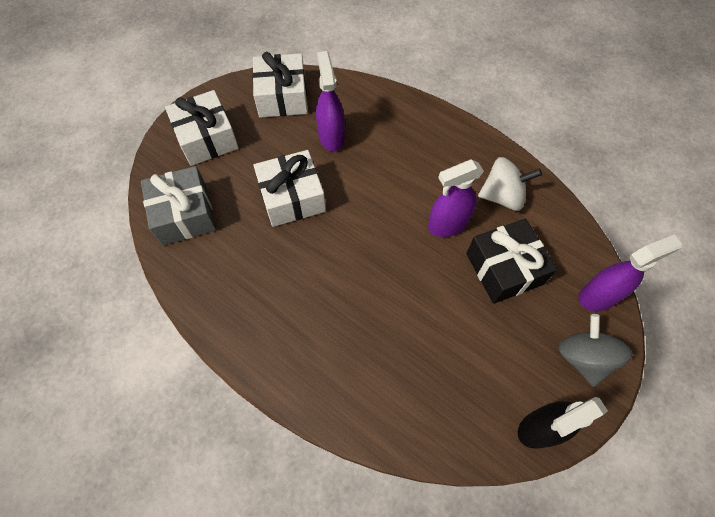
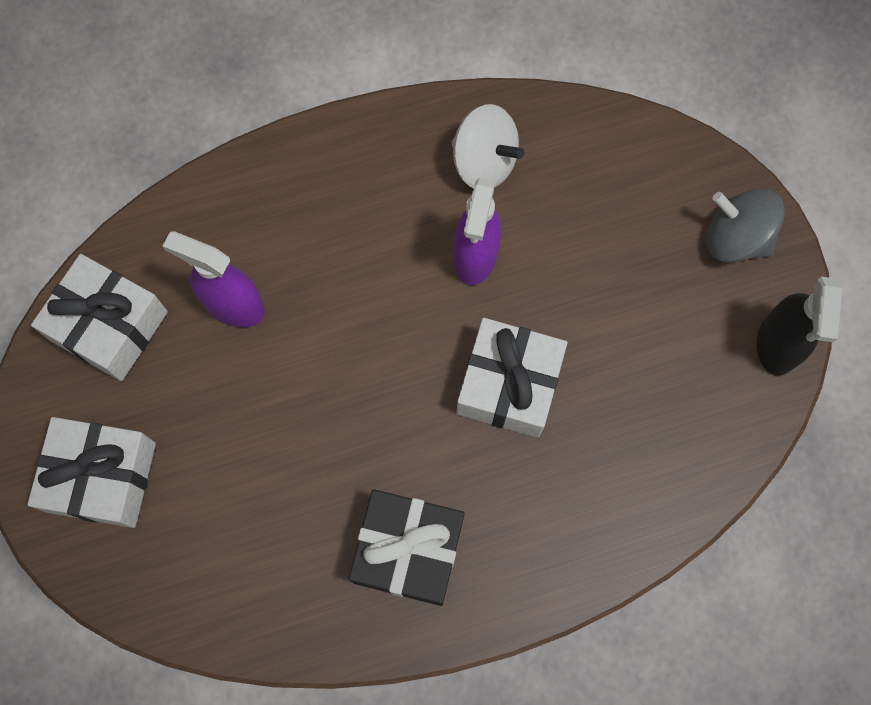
camera: 55 degrees left, 10 degrees up
(184, 214) = (214, 581): grey gift -> none
(292, 197) = (293, 420): white gift -> white gift (509, 384)
(502, 196) = (484, 162): white spinning top -> white spinning top turned 90 degrees clockwise
(504, 268) = (578, 236): black gift -> black gift (408, 550)
(598, 296) = (681, 163): purple spray bottle -> none

